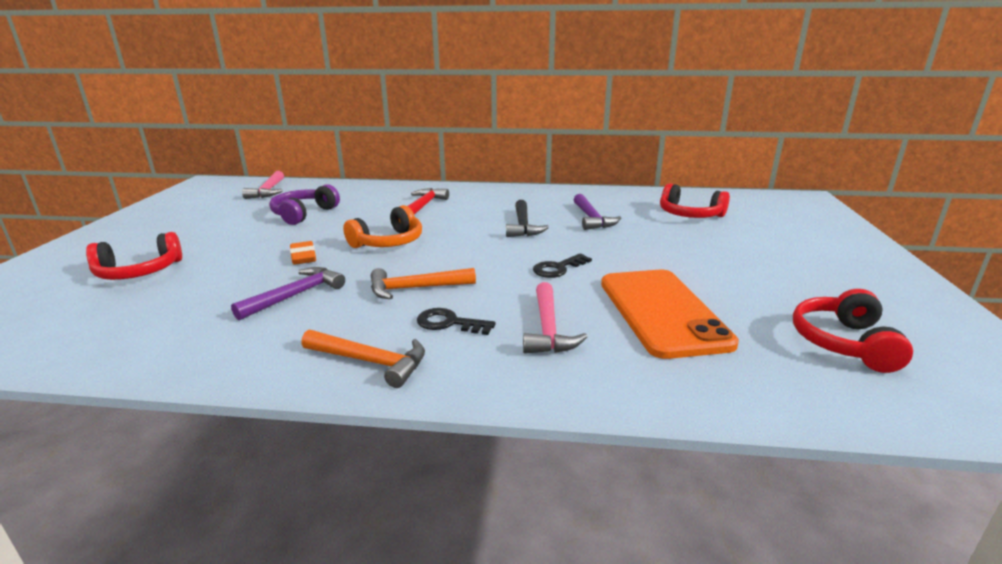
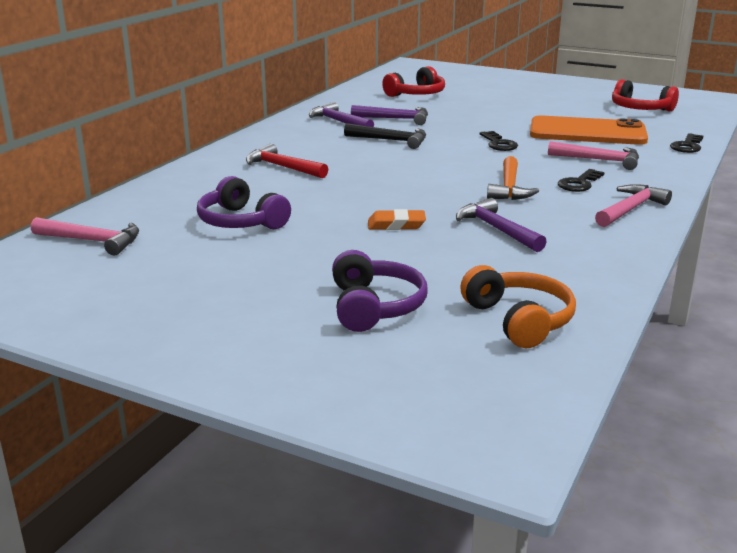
camera: 70 degrees left, 0 degrees up
(139, 272) = (374, 307): red headphones -> purple headphones
(370, 362) = (630, 209): orange hammer -> pink hammer
(388, 242) = (386, 189): orange headphones -> orange headphones (519, 320)
(557, 203) = (339, 122): none -> purple hammer
(686, 396) = (687, 146): none -> black key

